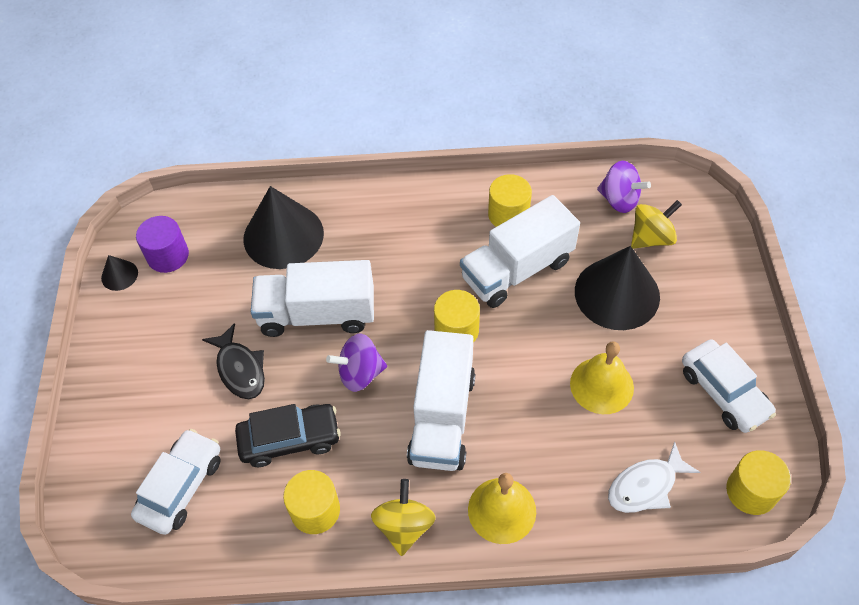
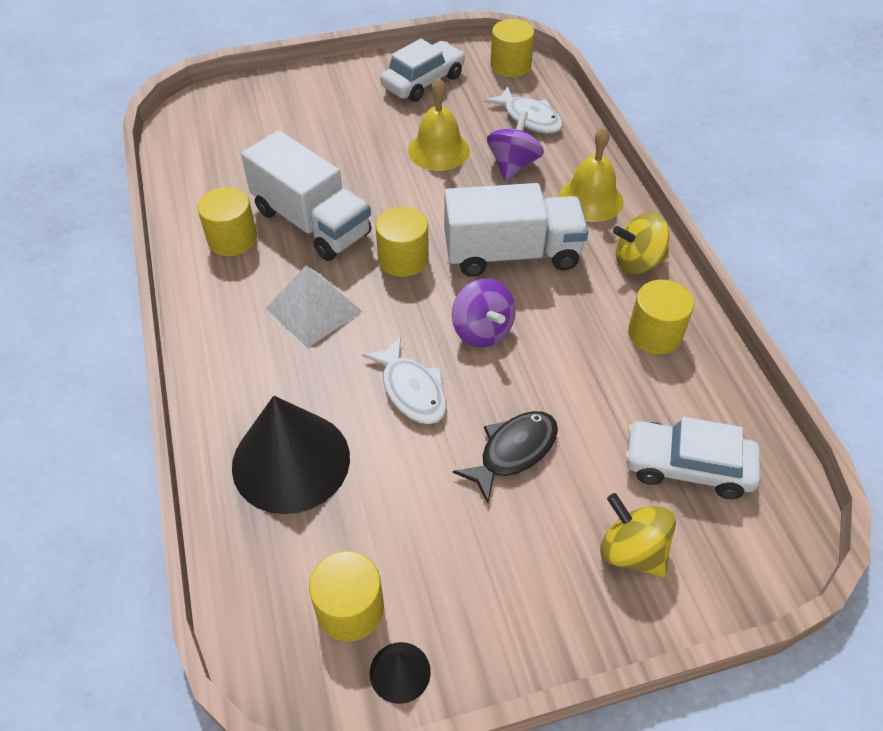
camera: 105 degrees left, 5 degrees down
(168, 256) = (350, 609): purple cylinder -> yellow cylinder
(290, 439) = (586, 375): black car -> none
(317, 314) = (412, 390): white truck -> white fish
(416, 261) = (313, 309): none -> white pyramid
(617, 293) = (329, 149): black cone -> none
(619, 200) = (204, 156): purple spinning top -> purple spinning top (513, 165)
(651, 238) = (254, 131): yellow spinning top -> yellow spinning top (632, 551)

